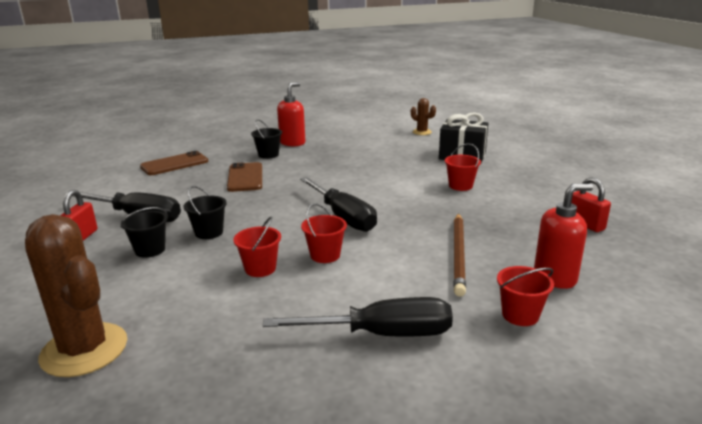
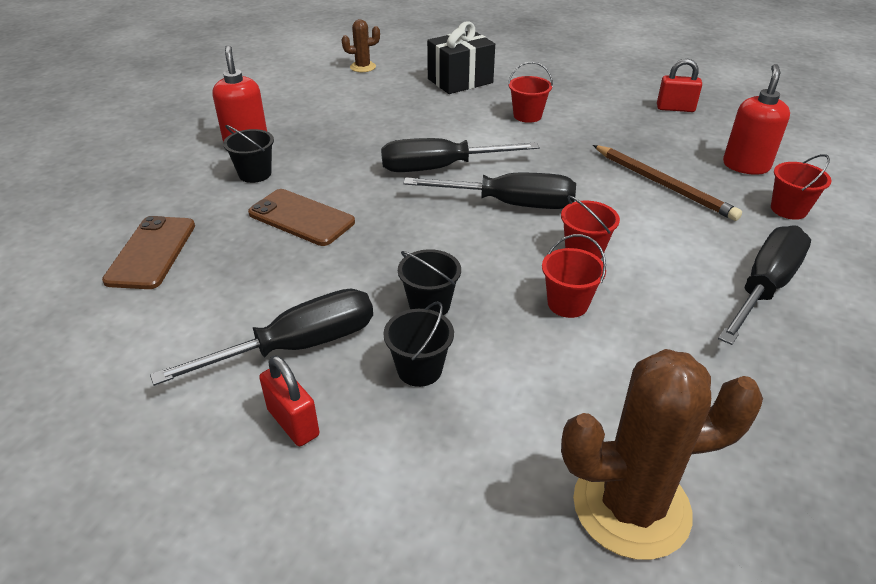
camera: 50 degrees left, 15 degrees up
(348, 187) = (439, 168): none -> black screwdriver

